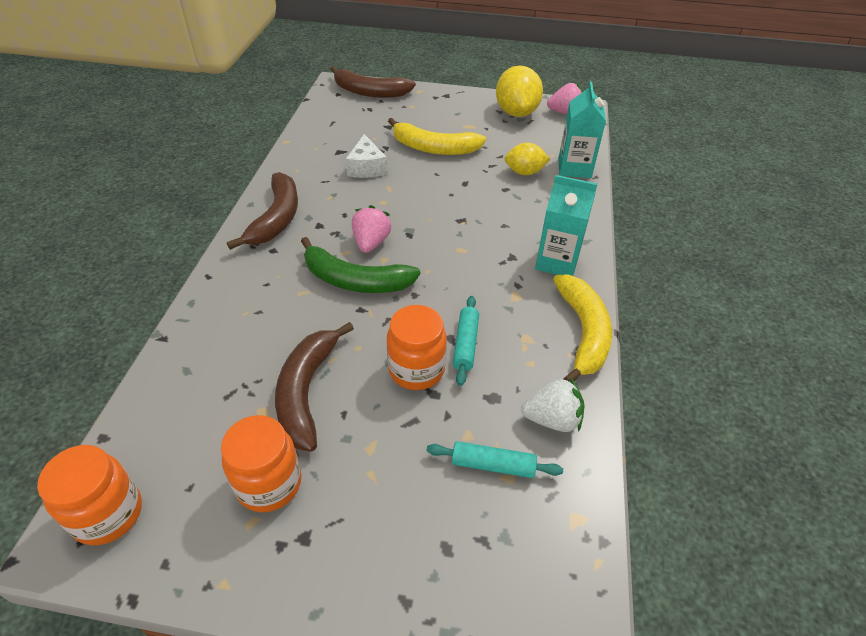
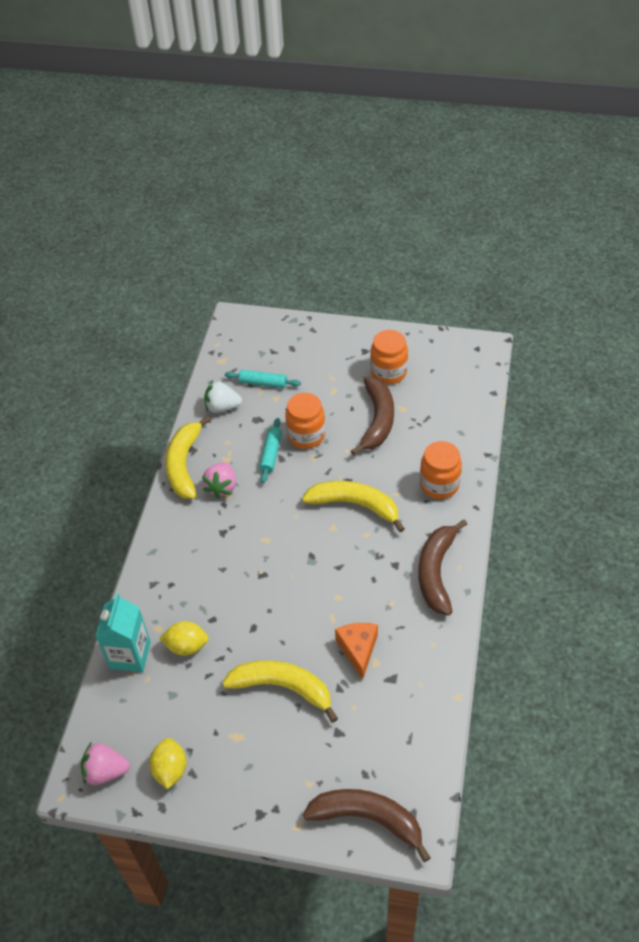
camera: 175 degrees left, 5 degrees up
(108, 514) = (470, 358): orange jar -> orange jar (439, 484)
(355, 280) = (355, 505): green banana -> yellow banana
(366, 167) = (358, 649): white cheese -> orange cheese
(371, 243) = (345, 544): pink strawberry -> pink strawberry (222, 487)
(516, 112) = (170, 769): yellow lemon -> yellow lemon, size x0.61
(557, 262) = (185, 527): turquoise carton -> none

